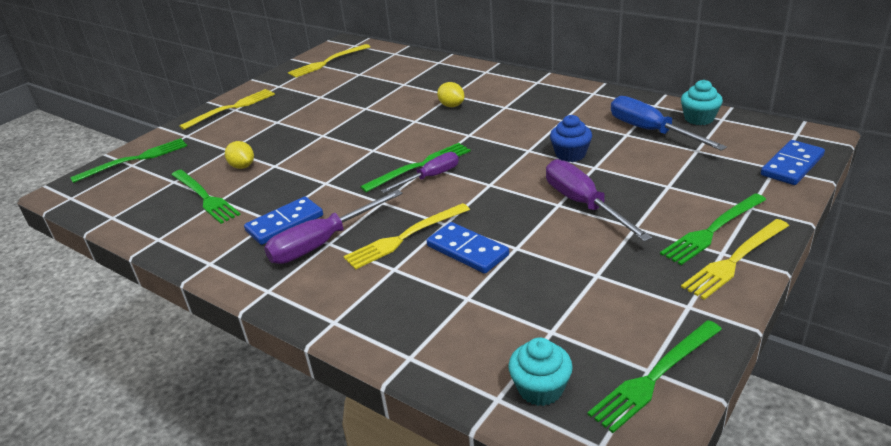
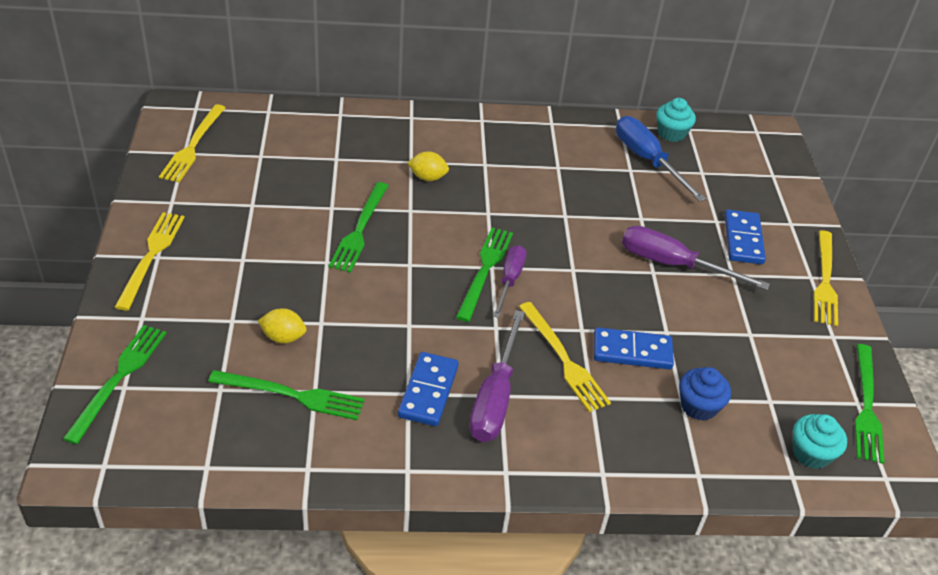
camera: 45 degrees left, 10 degrees up
(404, 237) = (563, 359): yellow fork -> yellow fork turned 45 degrees counterclockwise
(570, 154) = (607, 209): blue cupcake -> blue cupcake (698, 406)
(651, 131) = (647, 160): blue screwdriver -> blue screwdriver turned 45 degrees clockwise
(712, 230) = (787, 257): green fork -> green fork (359, 230)
(792, 165) = (782, 169): blue domino -> blue domino (743, 239)

